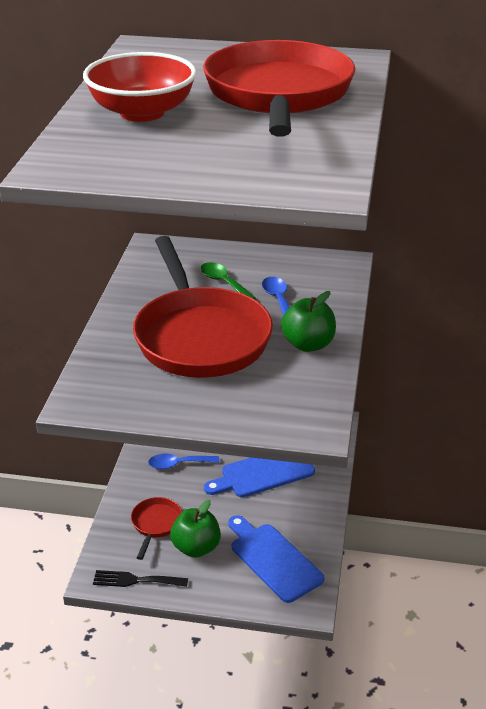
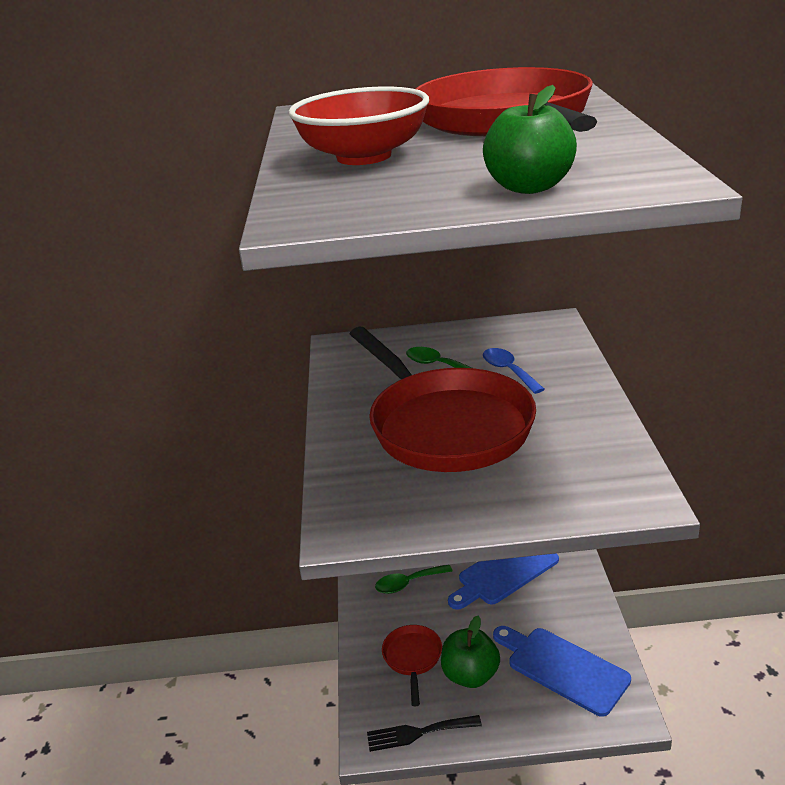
camera: 10 degrees left, 5 degrees down
(178, 464) = (408, 583): blue spoon -> green spoon
(308, 344) = (571, 409): green apple -> green apple (529, 187)

